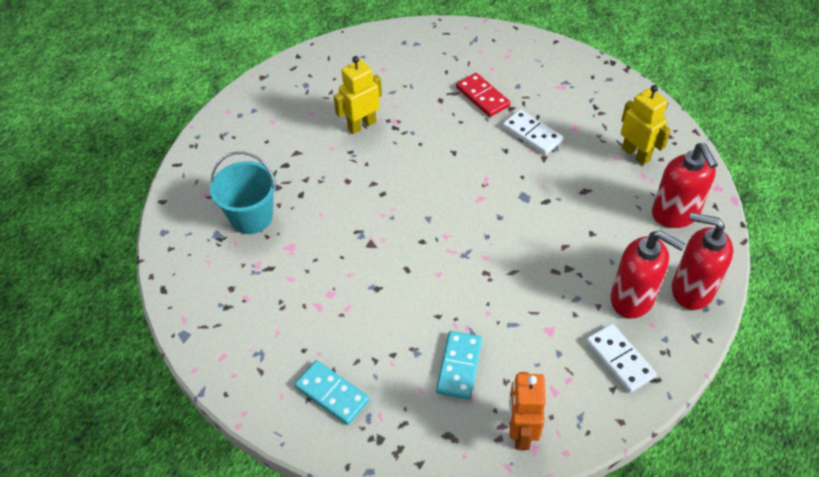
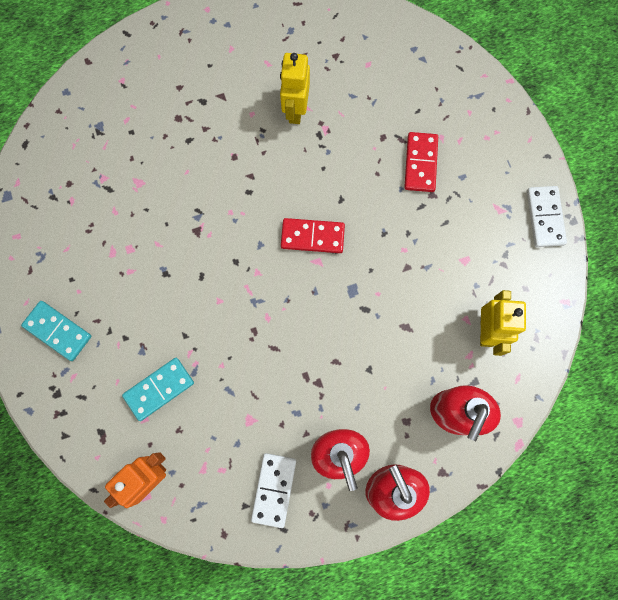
camera: 40 degrees right, 25 degrees up
(251, 217) = (135, 131): turquoise bucket -> none
(332, 394) = (58, 331): turquoise domino -> turquoise domino turned 45 degrees counterclockwise
(361, 125) = (295, 110): yellow robot -> yellow robot turned 90 degrees counterclockwise
(460, 186) = (312, 237): none -> red domino
(532, 134) = (422, 236): white domino -> white domino (545, 217)

